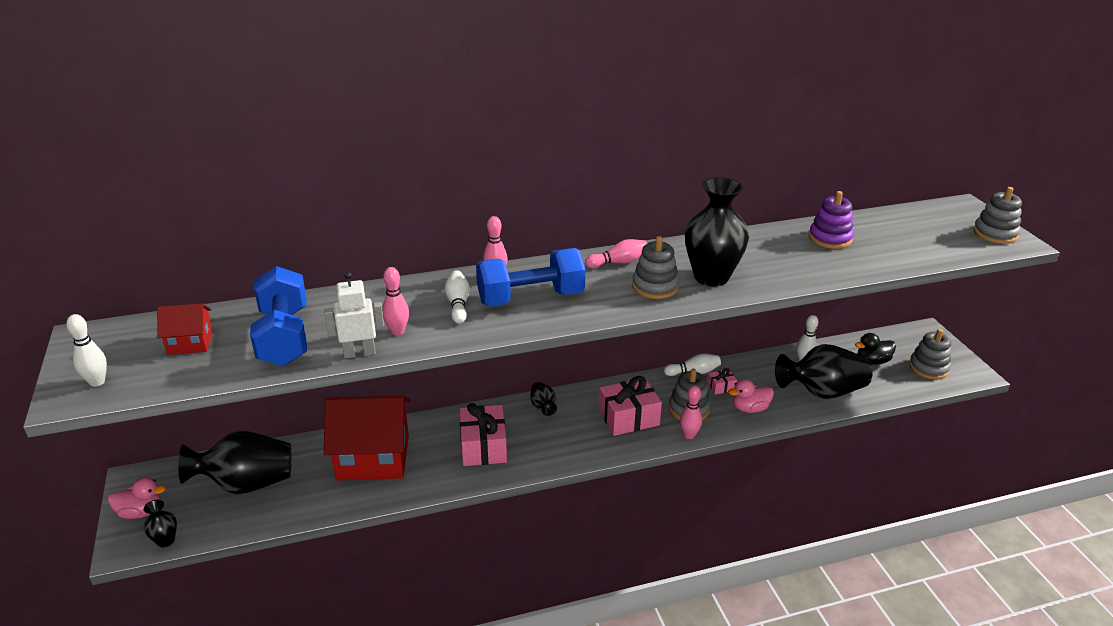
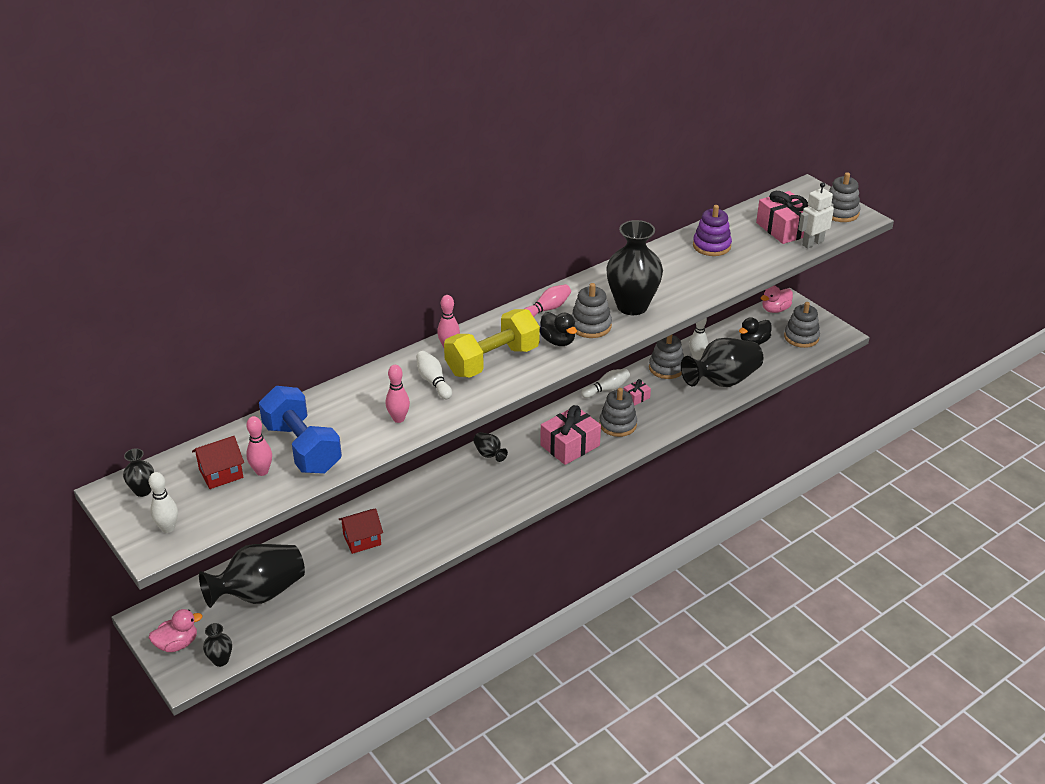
camera: 20 degrees left, 5 degrees up
(108, 341) = (143, 491): none -> black vase
(359, 353) = (380, 446): white robot -> white robot (812, 243)
(373, 458) = (362, 540): red house -> red house, size x0.49
(483, 446) = (456, 504): pink gift -> pink gift (784, 229)
(531, 298) = (492, 361): blue dumbbell -> yellow dumbbell
(611, 294) = (558, 341): none -> black duck
(689, 435) = (628, 448): pink bowling pin -> pink bowling pin (262, 471)
(749, 408) = (669, 411): pink duck -> pink duck (775, 309)
(766, 366) = (666, 368): none -> grey stacking toy

